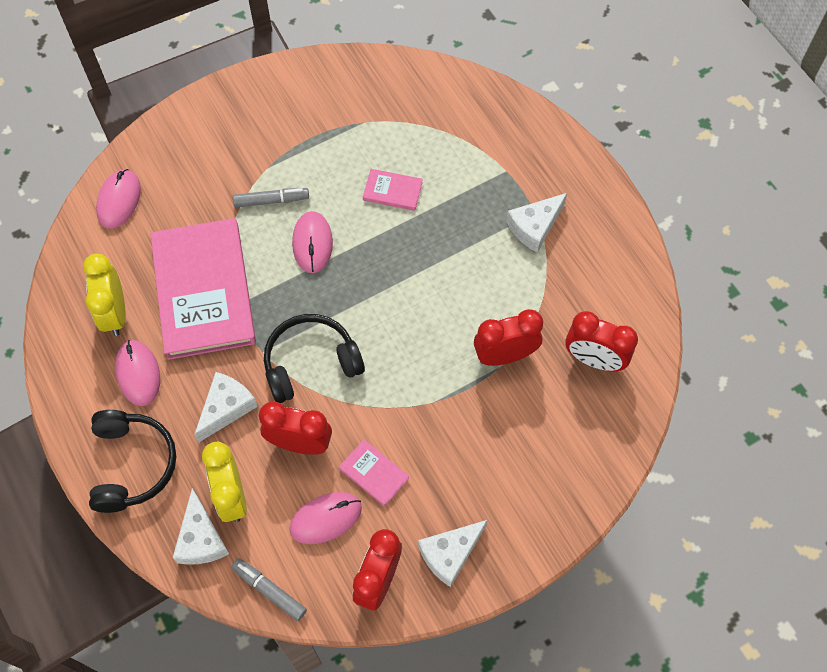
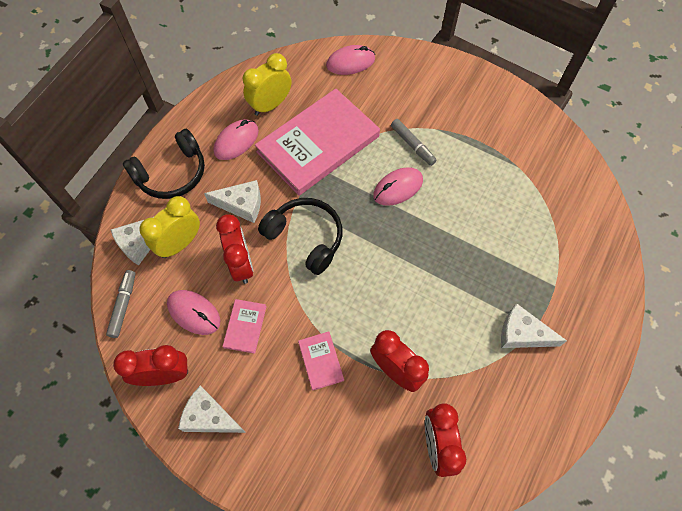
camera: 60 degrees right, 0 degrees up
(392, 191) = (477, 216): pink book -> pink book (320, 361)

